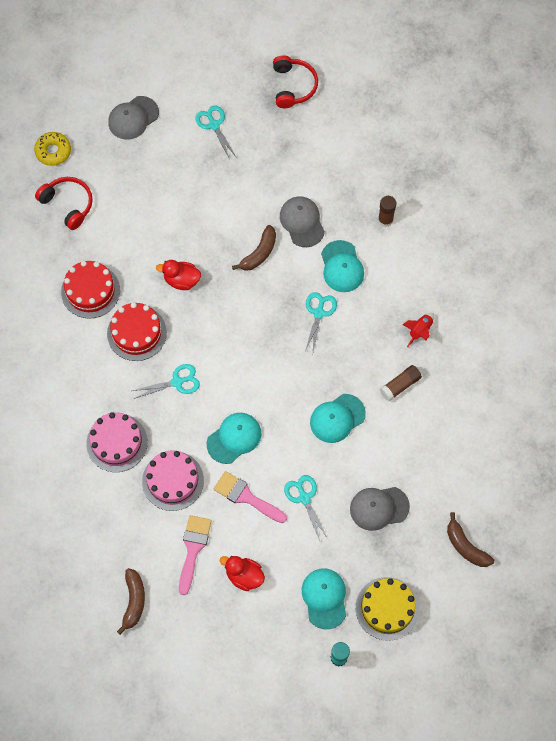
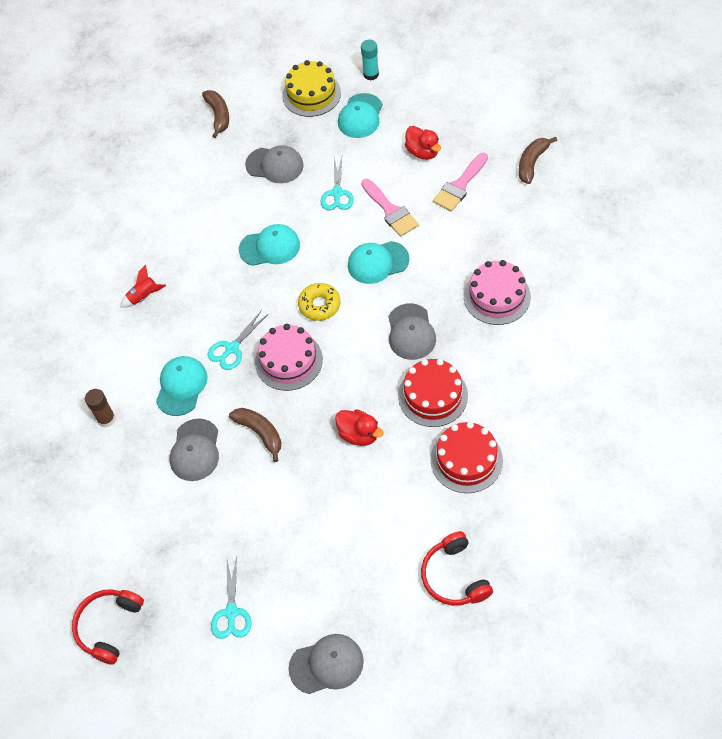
camera: 150 degrees left, 10 degrees down
(53, 151) = (447, 658): yellow donut -> yellow donut (319, 305)
(173, 480) = (454, 246): pink cake -> pink cake (288, 361)
(177, 382) = (411, 332): turquoise scissors -> grey cap
(259, 253) = (260, 433): brown banana -> brown banana turned 75 degrees clockwise
(400, 385) = (194, 255): brown glue stick -> none

